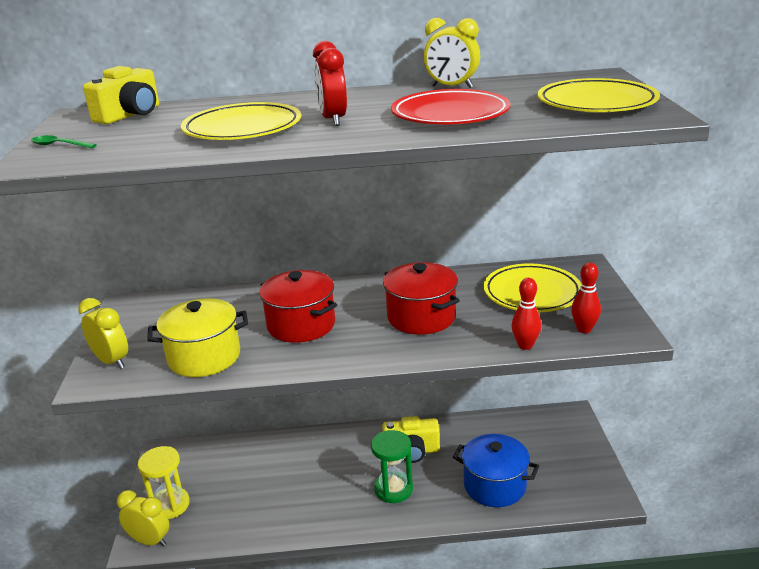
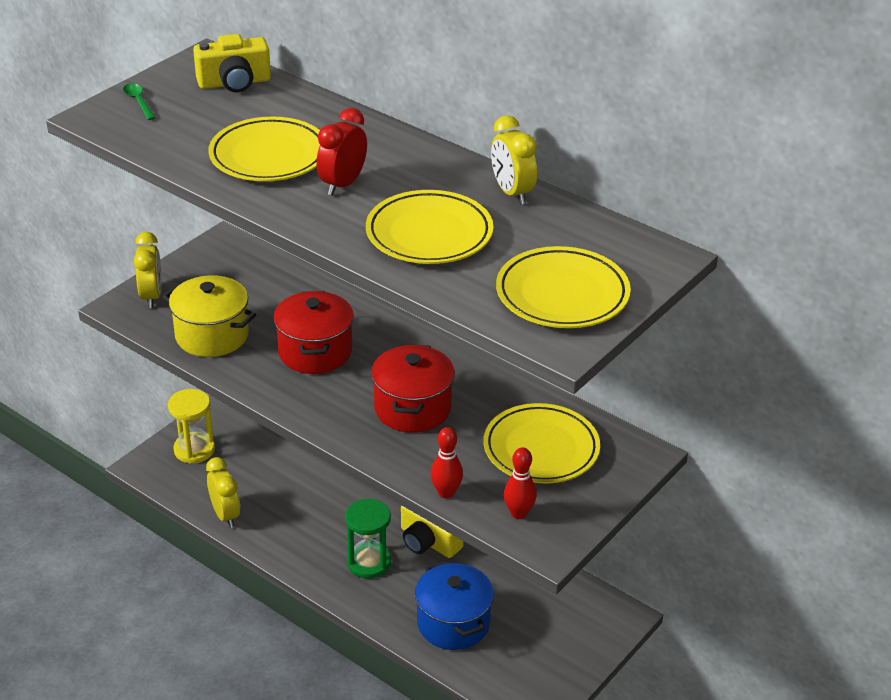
camera: 40 degrees right, 10 degrees up
(149, 541) = (151, 469): yellow clock -> yellow clock (225, 515)
(450, 114) = (429, 234): red plate -> yellow plate

